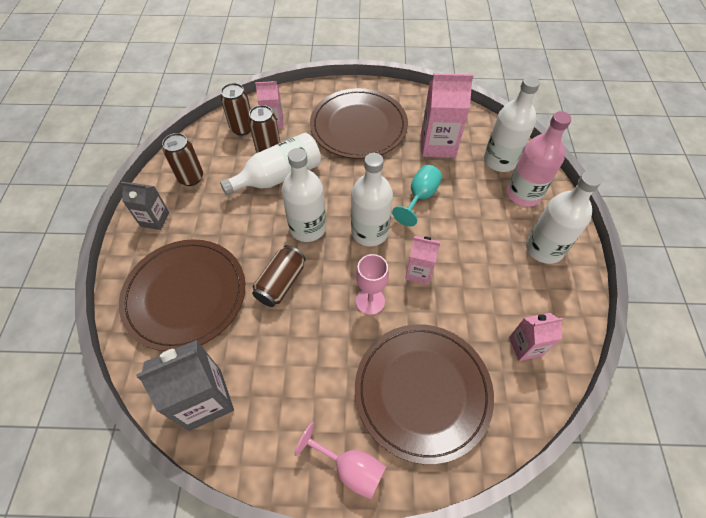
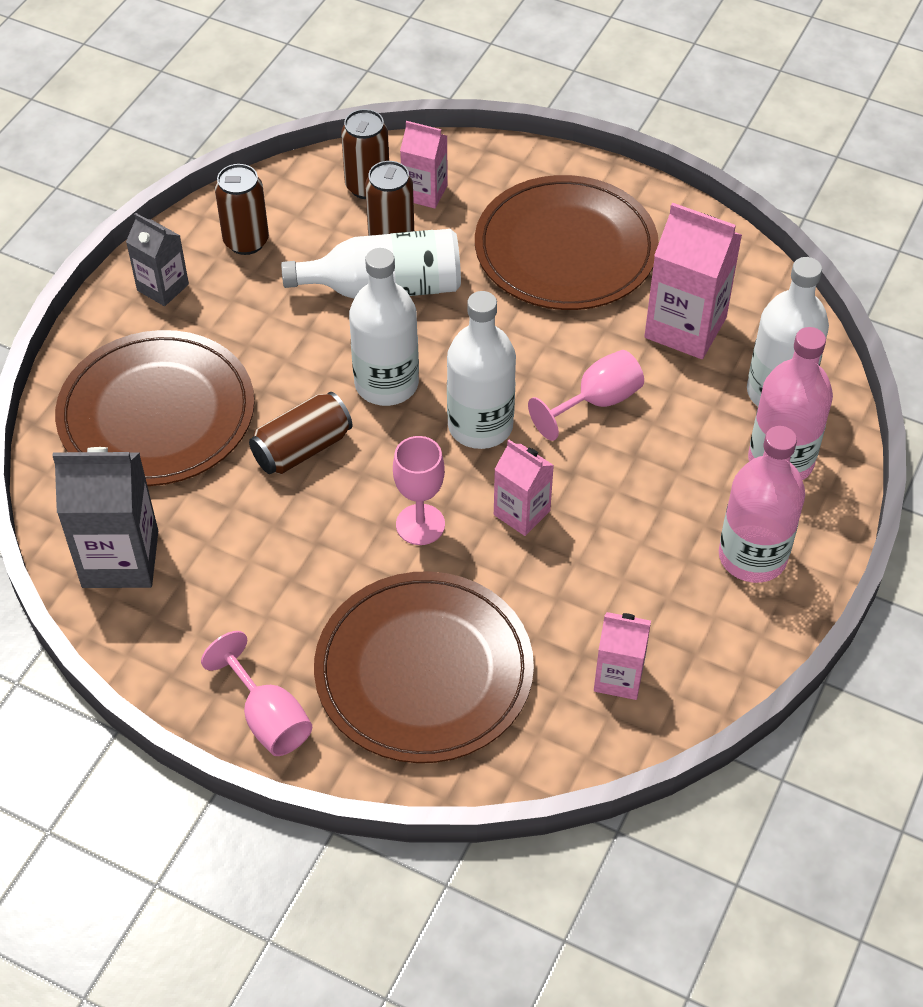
camera: 25 degrees right, 5 degrees down
(420, 197) = (597, 402): turquoise goblet -> pink goblet
(544, 248) = (752, 556): white bottle -> pink bottle

